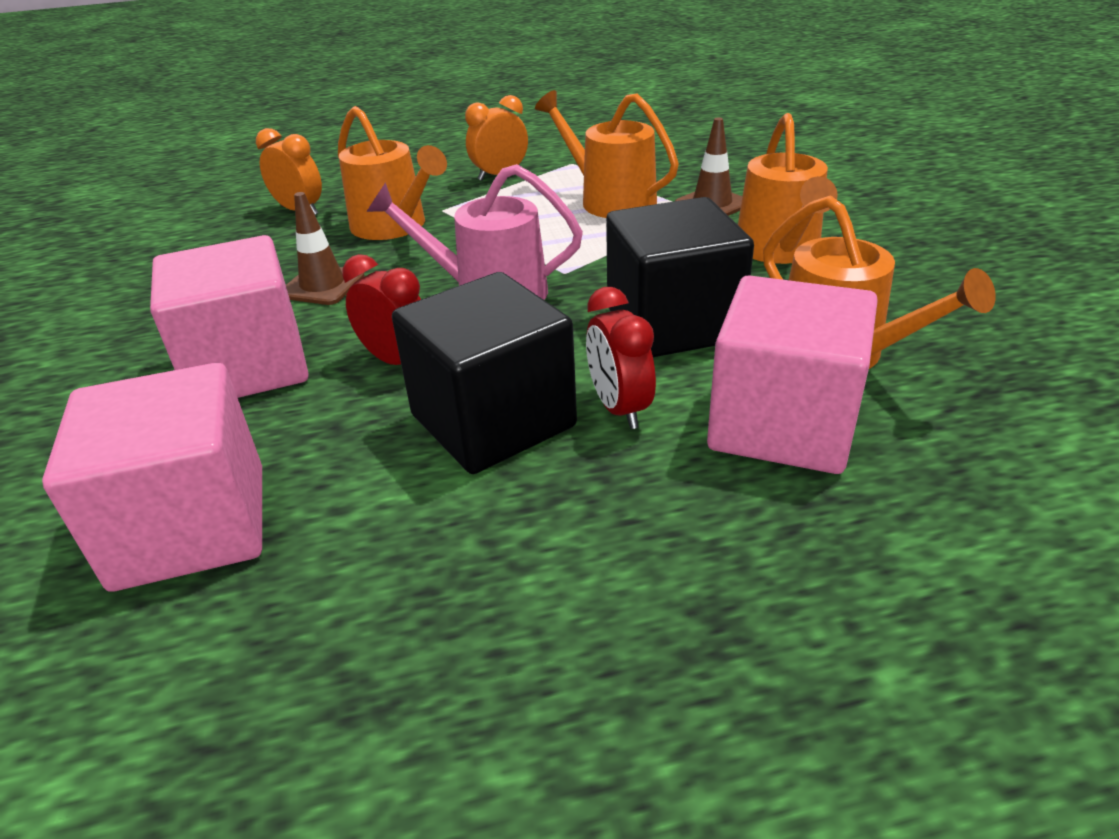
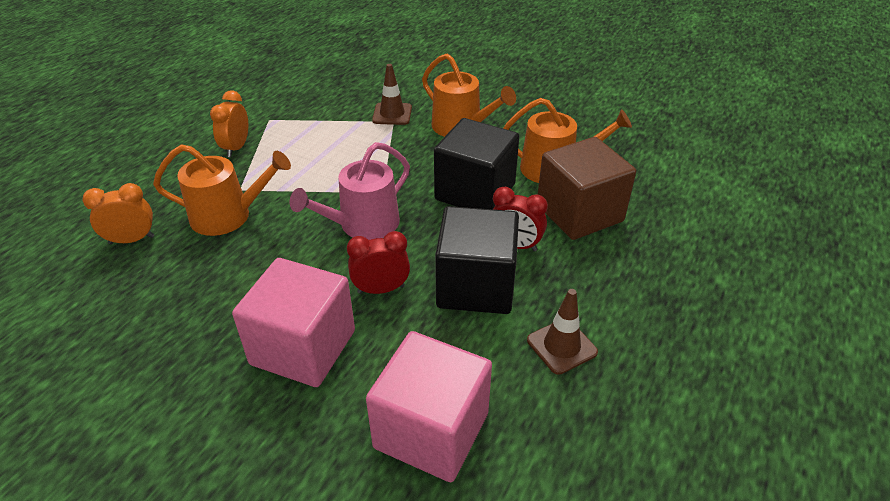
camera: 50 degrees left, 5 degrees up
(322, 285) = (254, 277): brown traffic cone -> brown traffic cone (561, 346)
(610, 200) = (334, 135): orange watering can -> none
(782, 424) = (579, 213): pink cube -> brown cube

